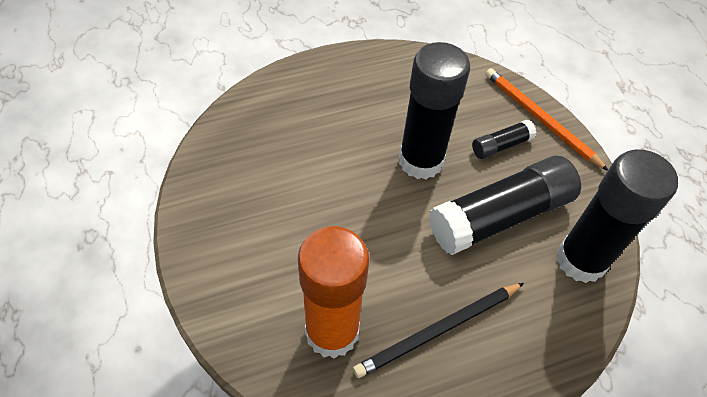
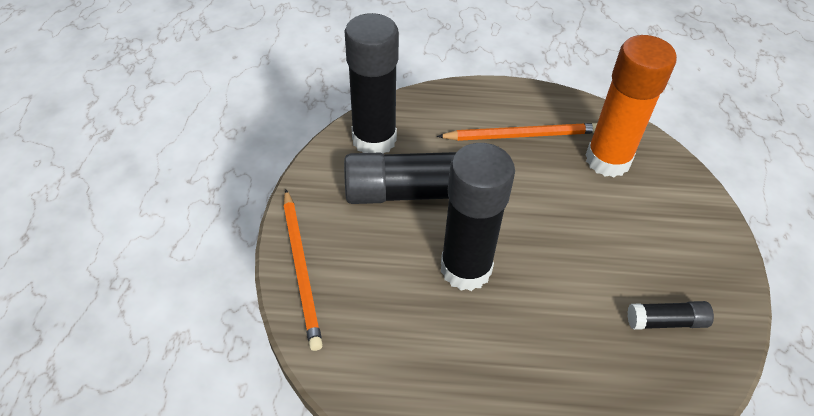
camera: 155 degrees left, 5 degrees down
(438, 330) = (522, 135): black pencil -> orange pencil
(501, 146) = (368, 255): black glue stick -> black glue stick (666, 321)

